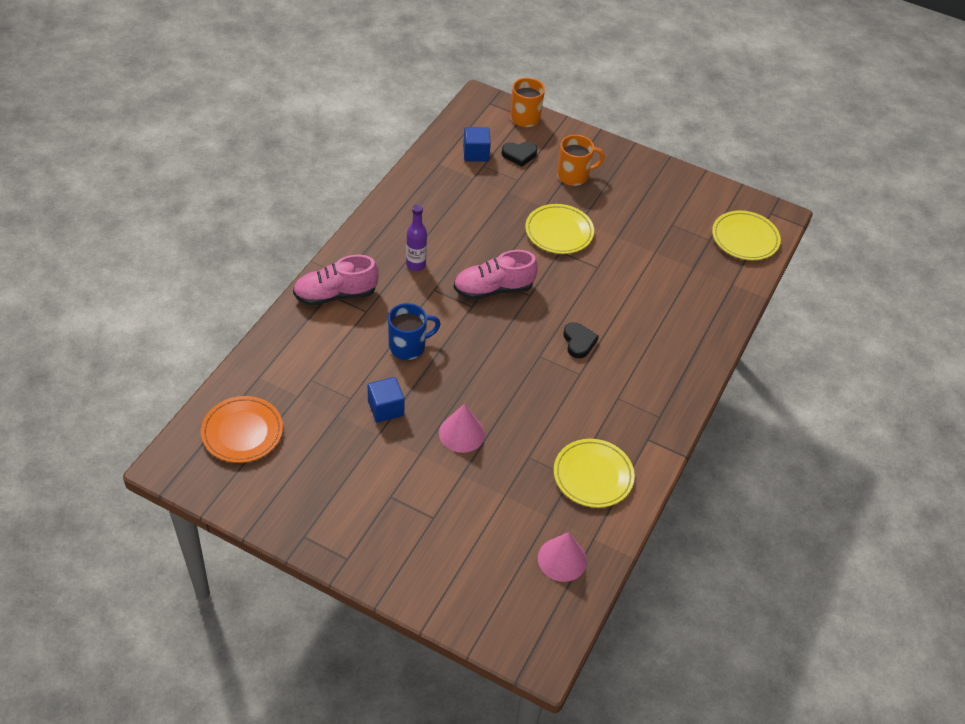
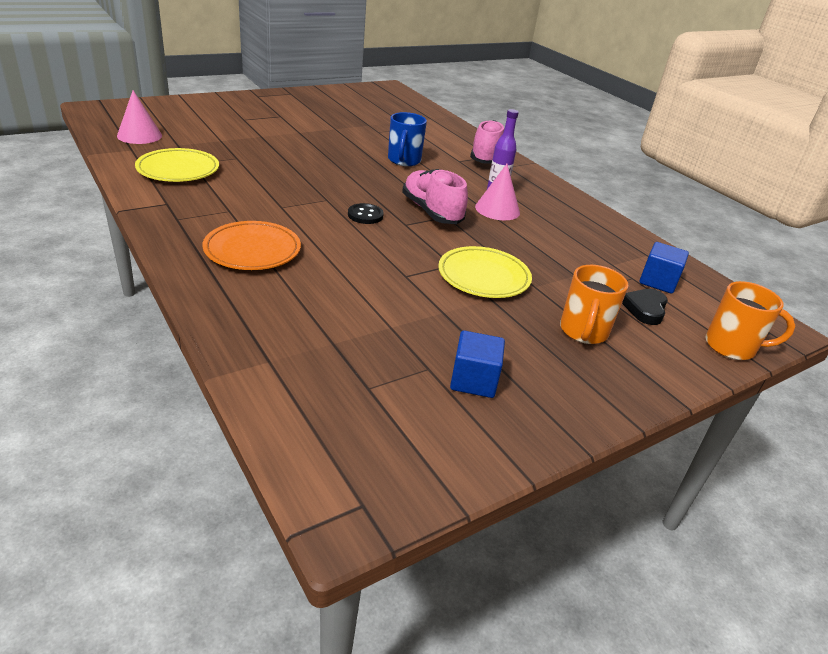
camera: 120 degrees right, 15 degrees down
(242, 432) = (390, 103): orange plate -> orange plate (252, 250)
(386, 408) = (354, 136): blue cube -> blue cube (473, 380)
(461, 433) = (295, 147): pink cone -> pink cone (497, 209)
(493, 289) = (432, 212): pink shoe -> pink shoe turned 45 degrees counterclockwise
(540, 322) = (365, 215): none -> black button
(578, 342) = (317, 221): black heart -> none
(745, 238) = (336, 428): yellow plate -> none

